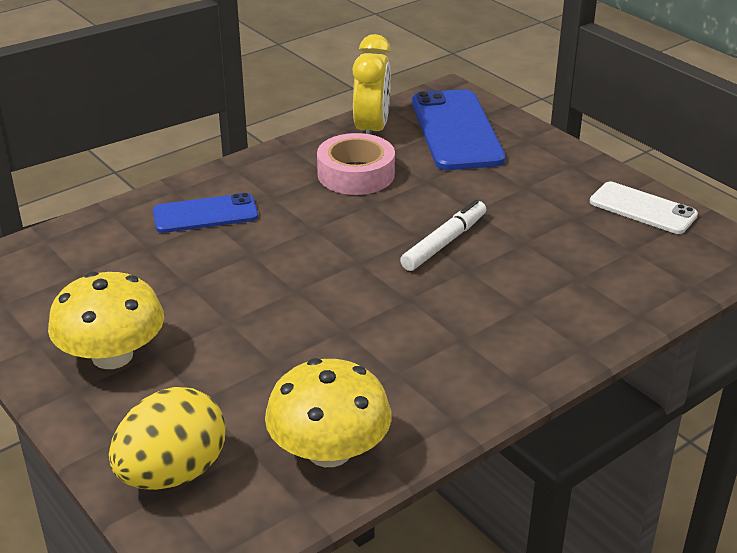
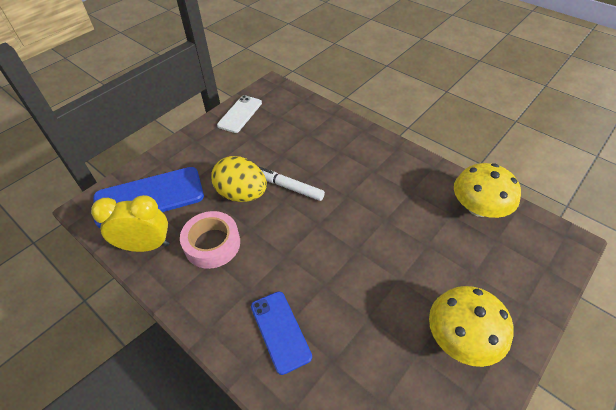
camera: 100 degrees left, 15 degrees up
(173, 473) = (532, 269): yellow egg -> yellow egg (242, 194)

